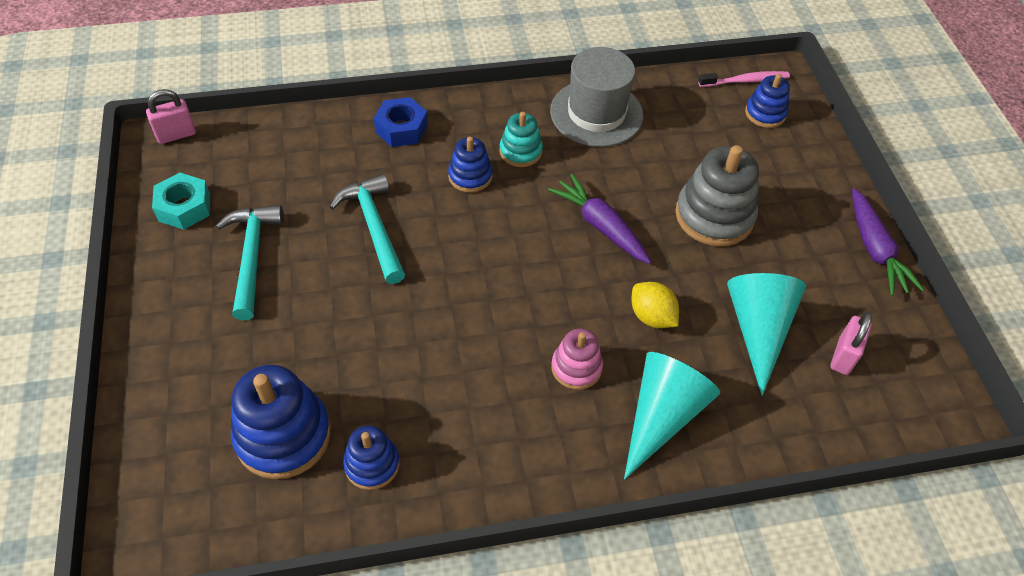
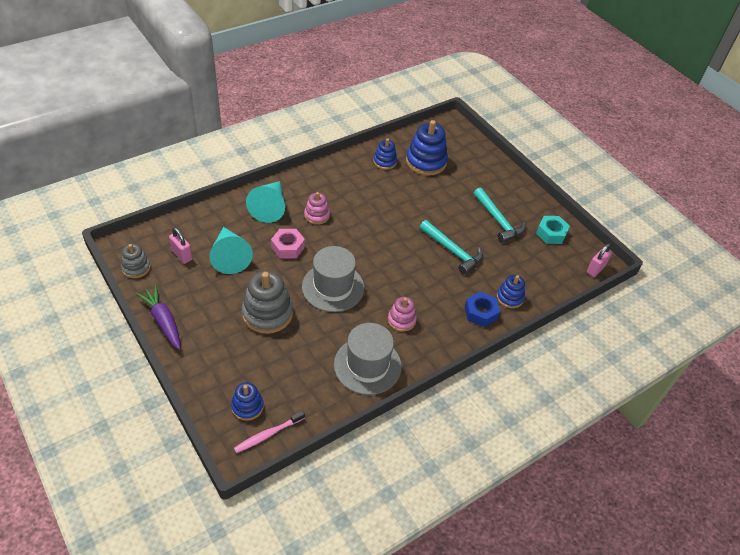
camera: 155 degrees right, 5 degrees down
(470, 176) = (421, 294): blue stacking toy -> blue stacking toy (509, 297)
(520, 151) = (401, 320): turquoise stacking toy -> pink stacking toy
(600, 226) = (333, 287): purple carrot -> grey hat
(651, 316) = (288, 247): yellow lemon -> pink nut
(843, 356) = (182, 255): pink padlock -> pink padlock turned 45 degrees counterclockwise
(924, 355) = (136, 268): none -> grey stacking toy

